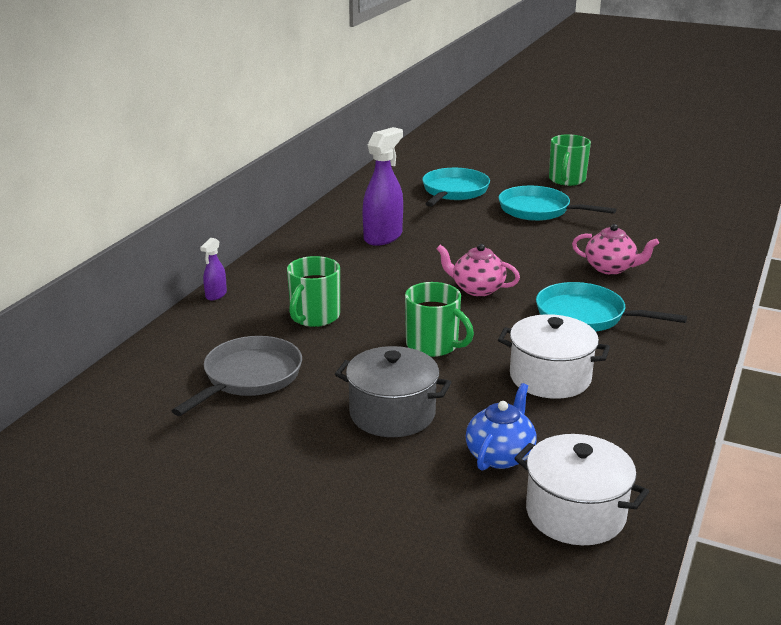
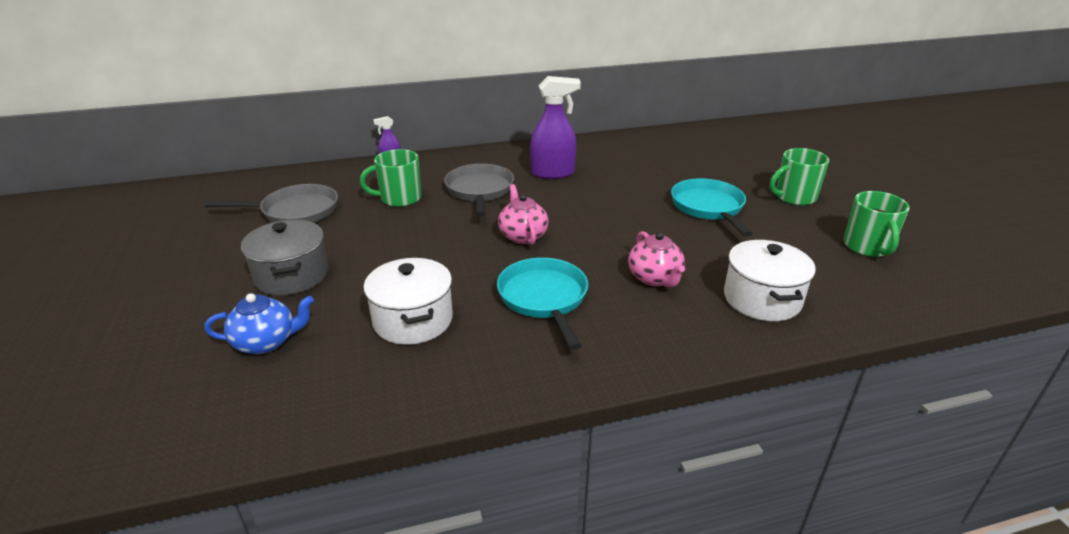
camera: 50 degrees right, 5 degrees up
(363, 277) = (479, 191): none -> grey pan
(433, 345) = (409, 253): green mug -> green mug (867, 247)
(453, 192) = (675, 166): turquoise pan -> none
(575, 513) = (200, 411): white pot -> white pot (762, 299)

